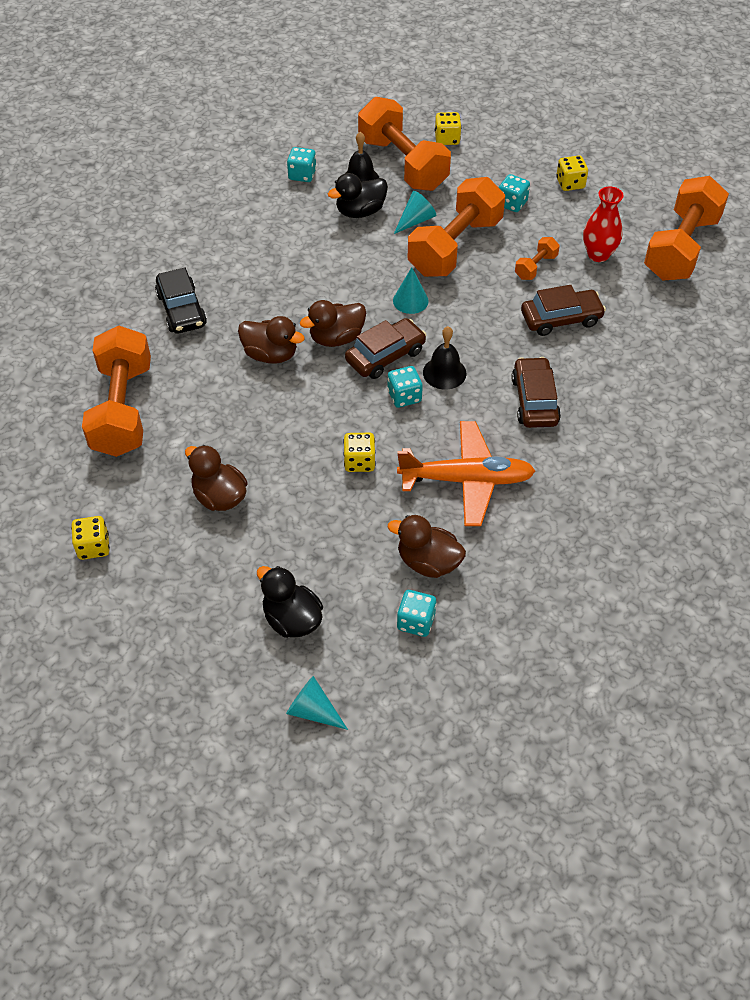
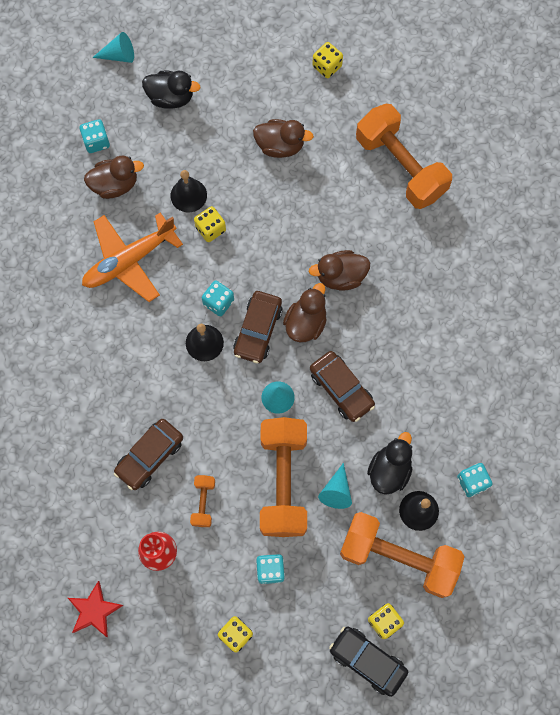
camera: 145 degrees right, 20 degrees up
(182, 310) = (439, 274): black car -> black car (367, 661)
(356, 505) = (188, 195): none -> black bell
(534, 400) = (123, 359): brown car -> brown car (341, 389)
(681, 248) = (94, 610): orange dumbbell -> red star

